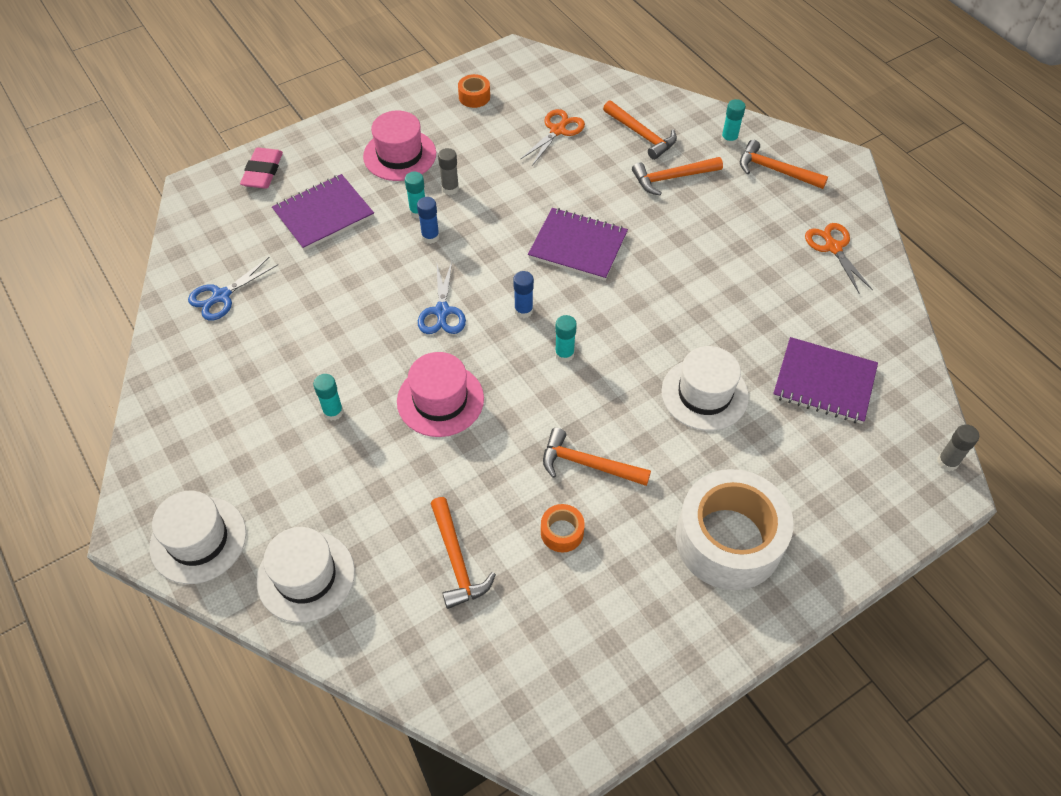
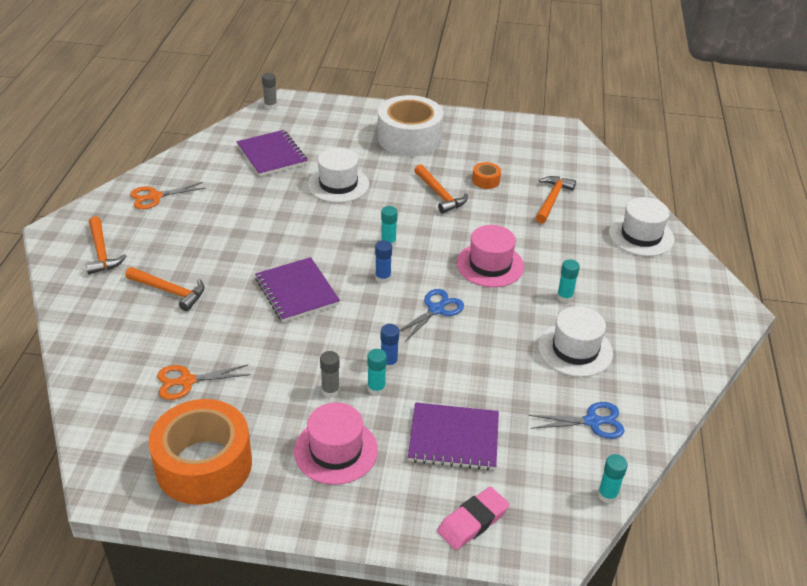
camera: 140 degrees left, 15 degrees down
(198, 540) = (697, 283): white hat -> white hat (575, 350)
(474, 97) = (204, 465): orange tape -> orange tape, size x2.45
(641, 135) = (136, 334): orange hammer -> none
(729, 140) = (89, 289): turquoise glue stick -> turquoise glue stick (607, 495)
(833, 247) = (154, 197): orange scissors -> orange scissors turned 45 degrees clockwise

